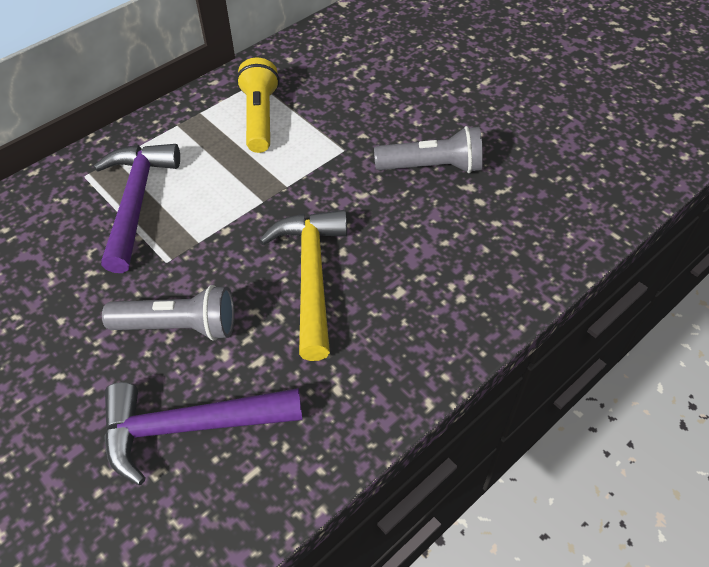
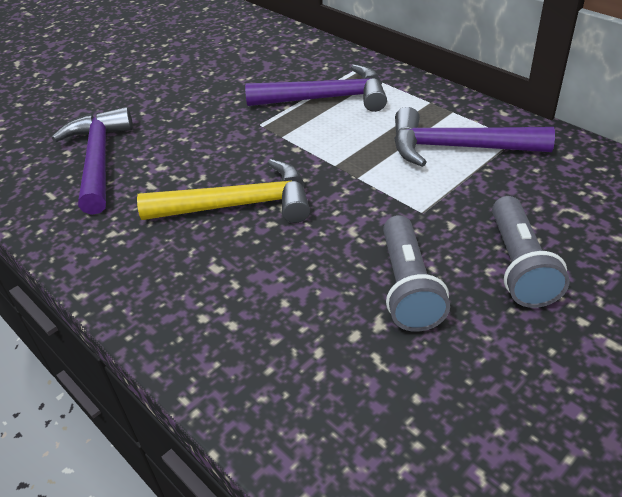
camera: 90 degrees right, 10 degrees down
(179, 326) = (191, 141): grey flashlight -> grey flashlight (519, 266)
(260, 117) = (457, 148): yellow flashlight -> purple hammer

